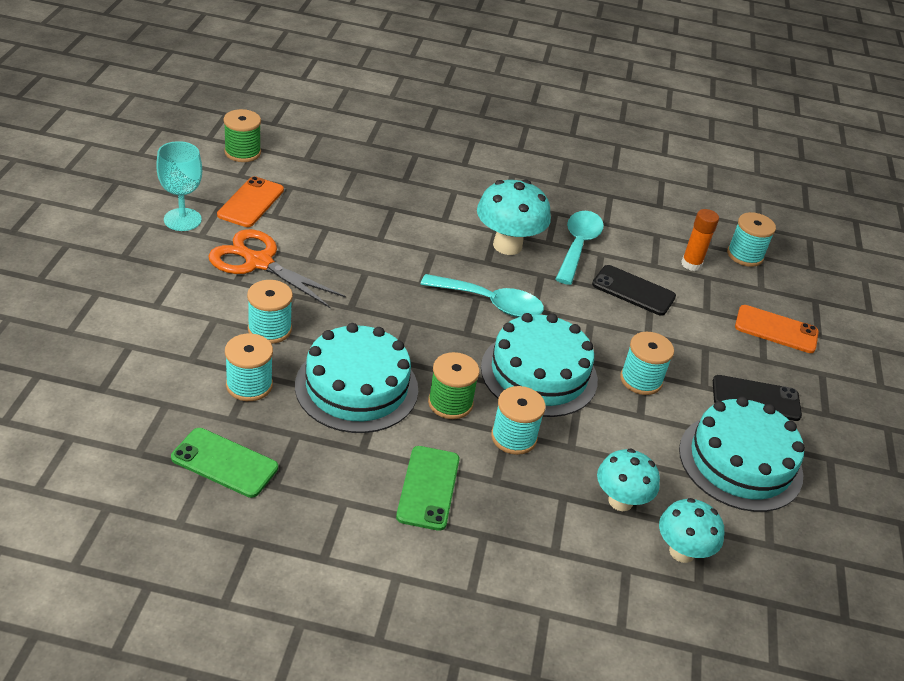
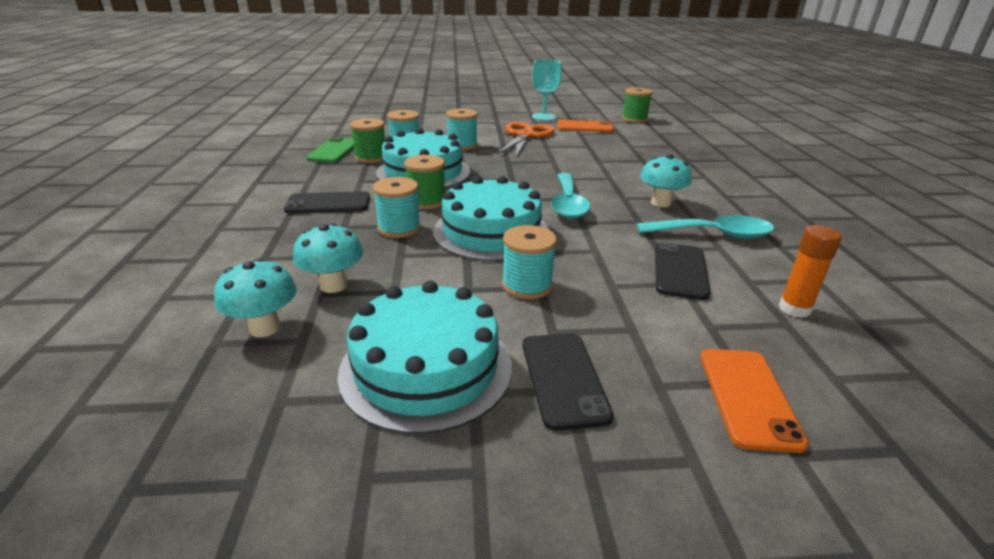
camera: 80 degrees right, 10 degrees down
(276, 427) = (371, 158): none -> green spool
(428, 488) = (328, 203): green phone -> black phone
(507, 245) = (660, 203): turquoise mushroom -> turquoise mushroom, size x0.67
(745, 255) = (895, 357): turquoise spool -> none

